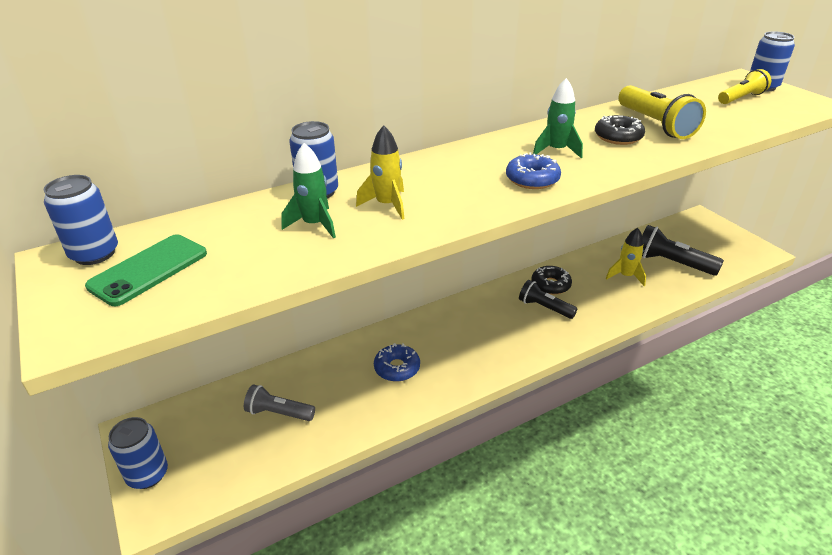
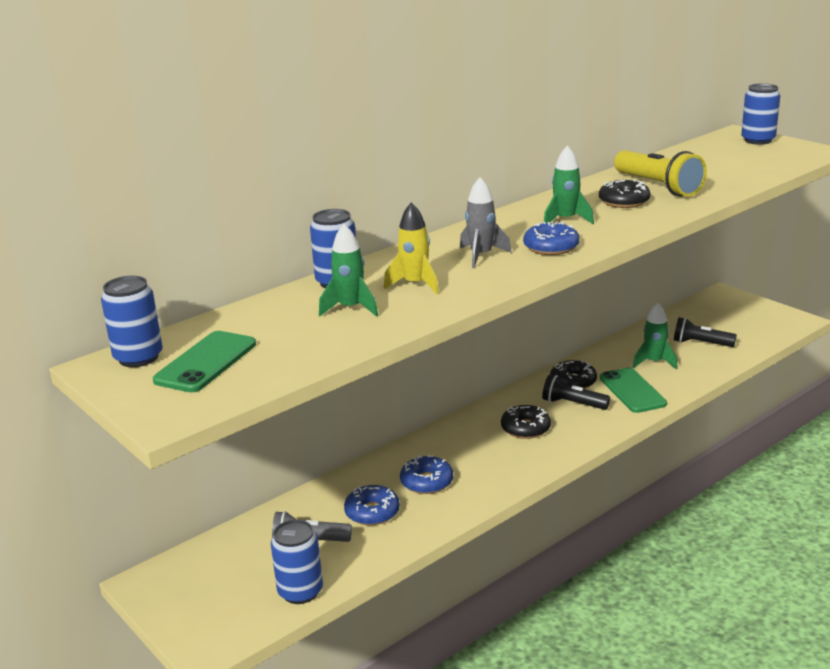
camera: 10 degrees left, 10 degrees down
(148, 475) = (184, 616): blue can -> blue can (300, 591)
(341, 392) = (372, 512): none -> blue donut
(462, 180) = (481, 256): none -> grey rocket
(497, 326) = (525, 428): none -> black donut
(600, 302) = (632, 391): none -> green phone
(626, 276) = (654, 362): yellow rocket -> green rocket
(671, 263) = (700, 343): black flashlight -> black flashlight, size x0.66
(741, 98) = (738, 153): yellow flashlight -> none

